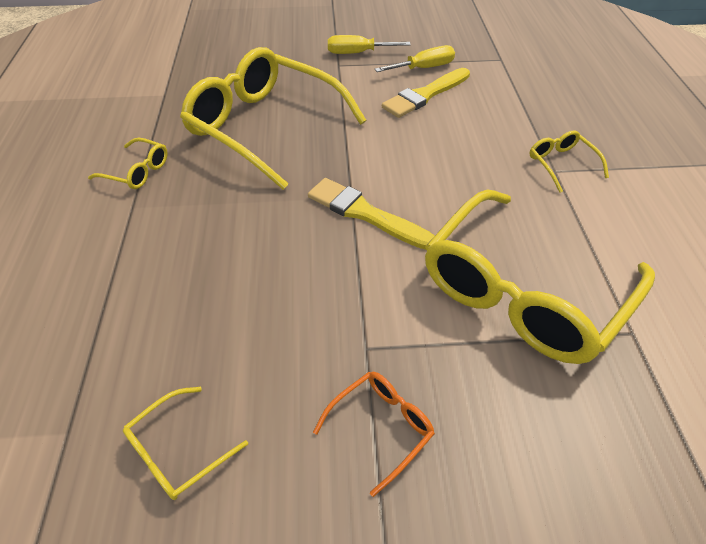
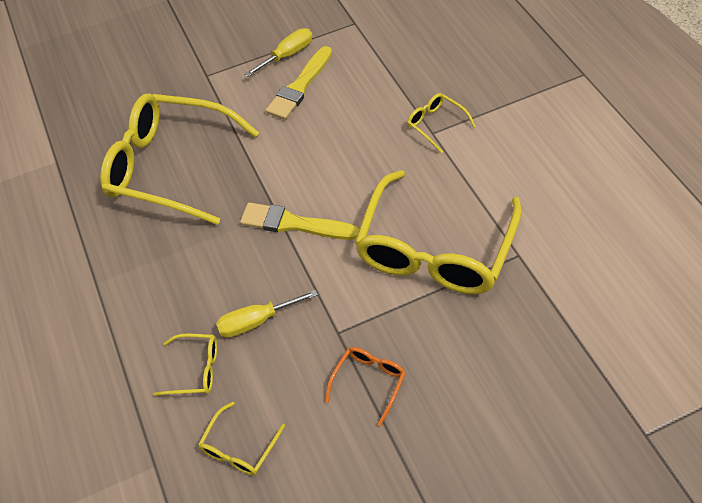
camera: 15 degrees left, 5 degrees up
(137, 171) = (79, 249): yellow glasses -> yellow glasses (195, 369)
(357, 53) = (218, 55): yellow screwdriver -> yellow screwdriver (256, 321)

